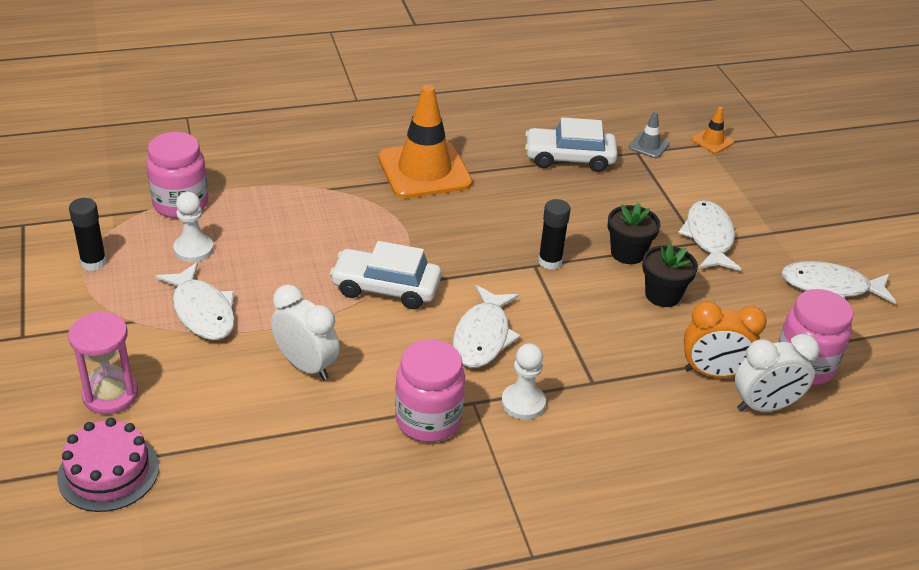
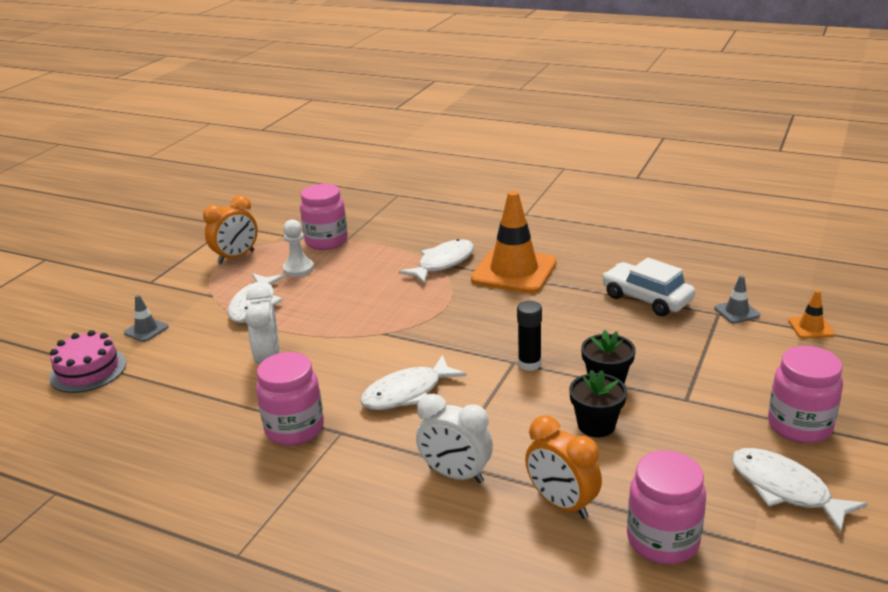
camera: 45 degrees right, 10 degrees down
(93, 262) = (236, 257): black glue stick -> orange clock
(110, 395) = (146, 330): pink hourglass -> grey traffic cone
(386, 288) = (383, 335): white car -> none
(523, 403) = (374, 450): white pawn -> none
(709, 237) = (703, 399): white fish -> white fish (443, 263)
(764, 406) = (575, 553): white clock -> white clock (455, 474)
(789, 232) = (799, 426): none -> pink jar

